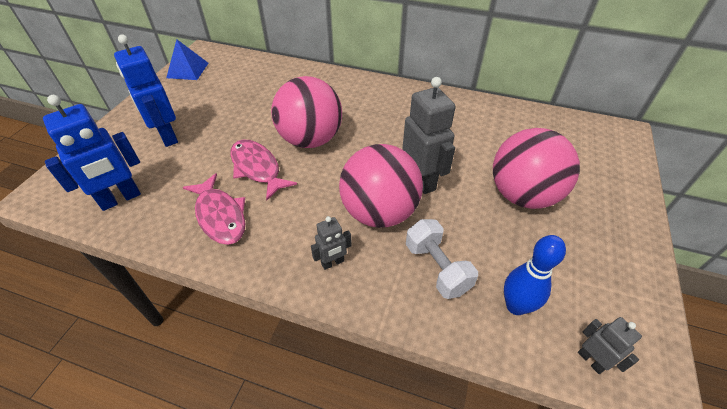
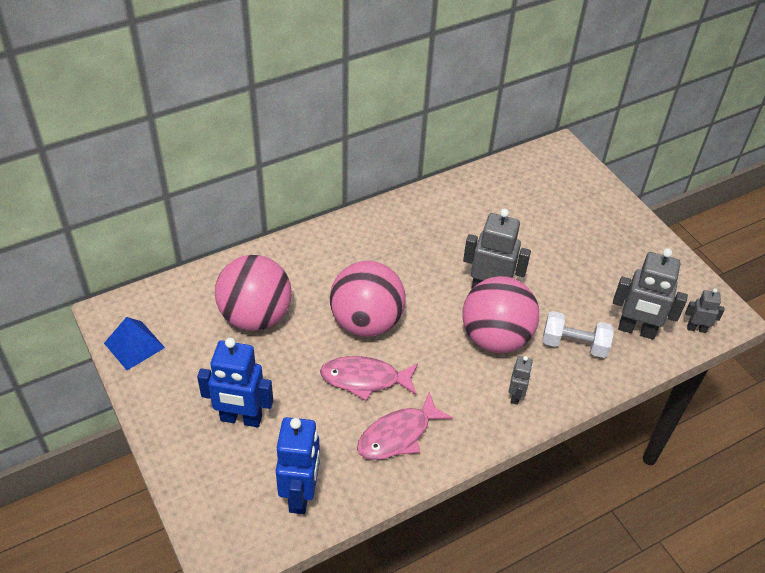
camera: 50 degrees left, 0 degrees up
(220, 216) = (398, 435): pink fish -> pink fish turned 135 degrees clockwise
(516, 306) = (636, 330): blue bowling pin -> grey robot
(522, 195) = (560, 251): pink ball -> pink ball (256, 316)

